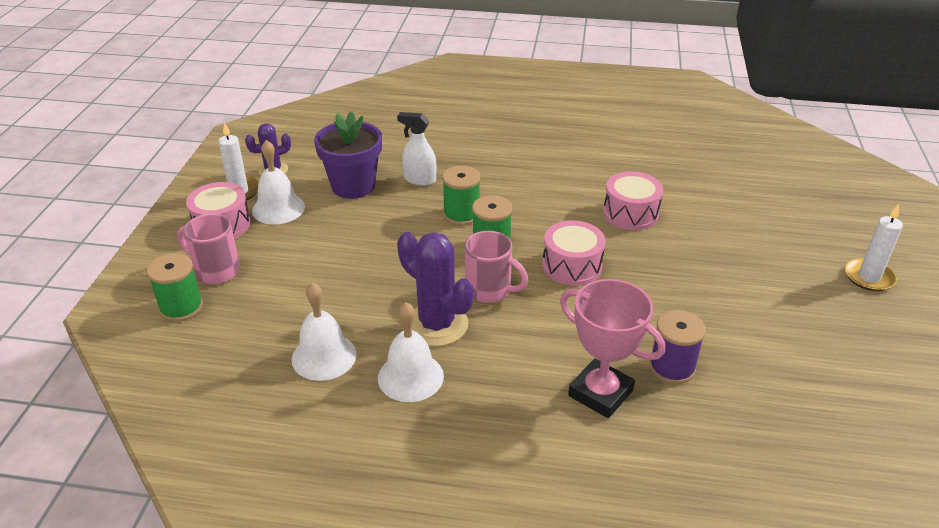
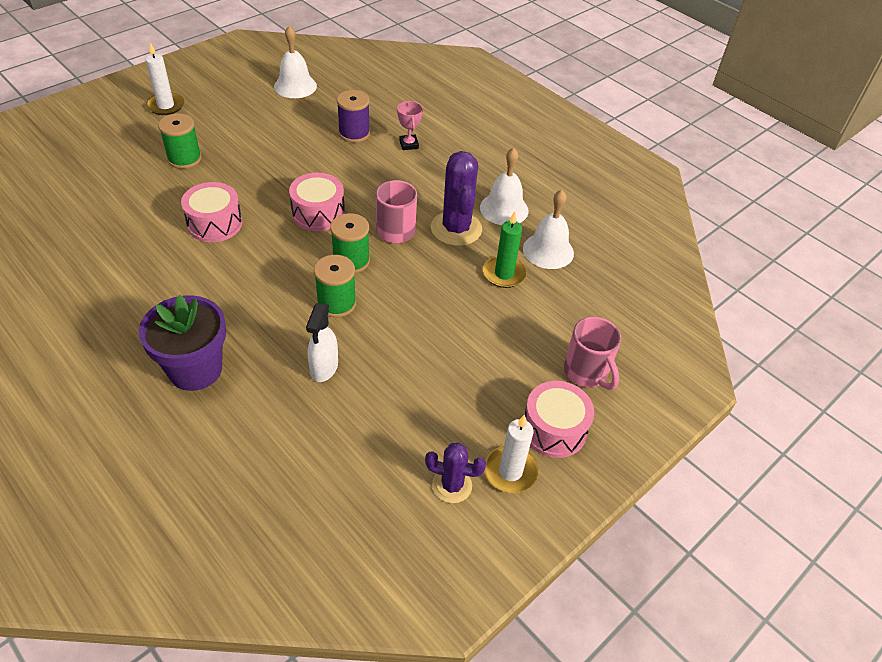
camera: 145 degrees left, 10 degrees up
(181, 307) = (632, 350): green spool -> green spool (184, 159)
(278, 208) = (486, 417): white bell -> white bell (295, 86)
(349, 308) = (504, 274): none -> green candle
(353, 186) = (392, 401): purple flower pot -> purple flower pot (195, 369)
(419, 179) = (324, 368): white spray bottle -> white spray bottle turned 45 degrees clockwise
(600, 393) = (409, 144): pink trophy -> pink trophy, size x0.52

